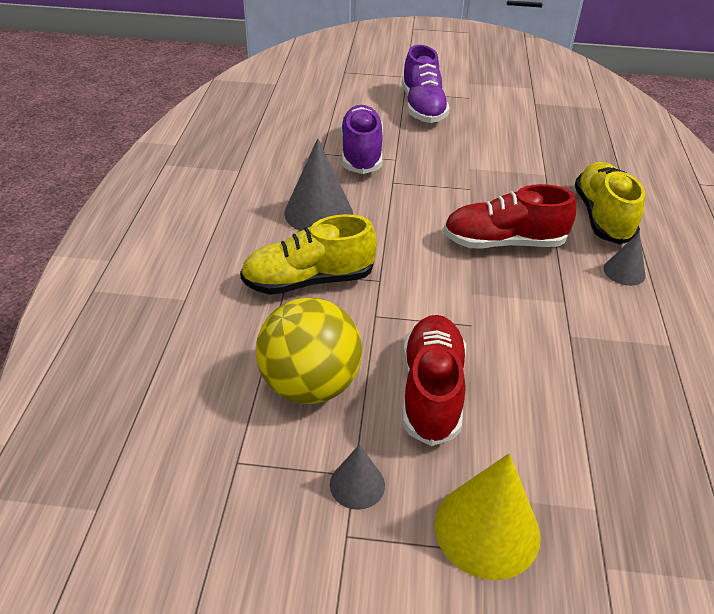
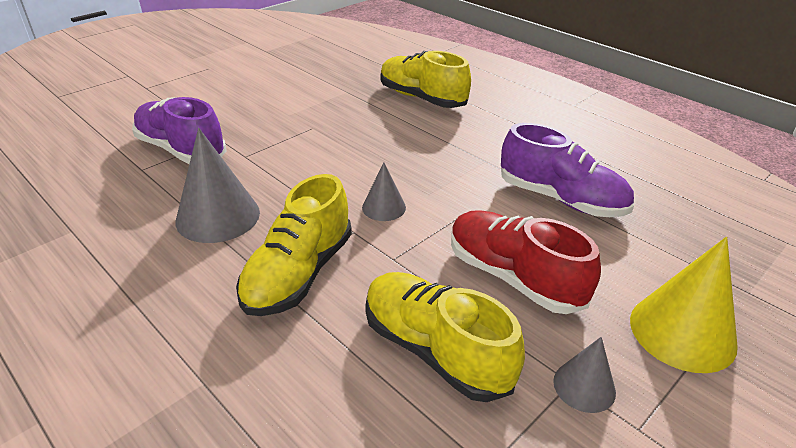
camera: 50 degrees left, 5 degrees down
(310, 385) = (435, 350): yellow ball -> yellow shoe
(422, 107) = (181, 91): purple shoe -> purple shoe (561, 199)
(503, 242) = (393, 149): red shoe -> none
(624, 272) = (485, 122): grey cone -> grey cone (384, 207)

